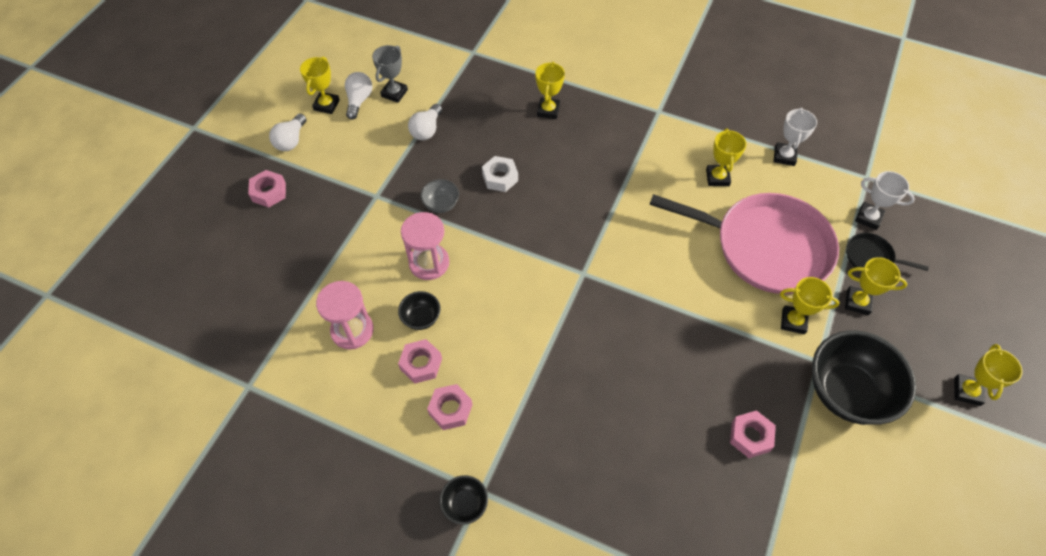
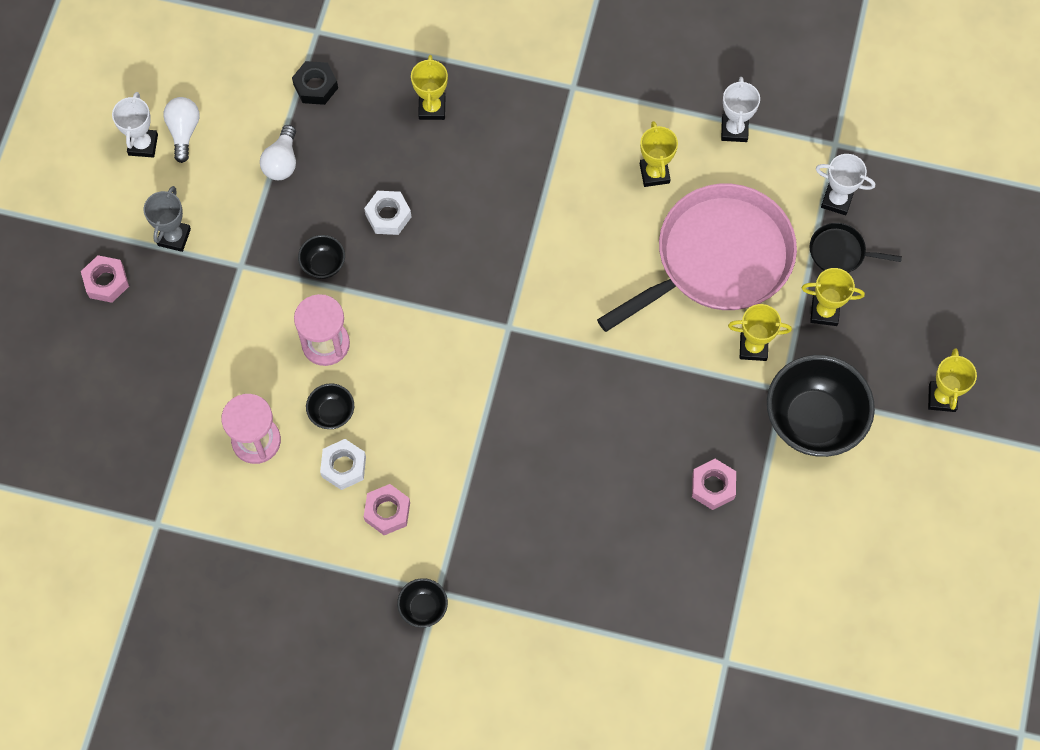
camera: 10 degrees left, 10 degrees up
(291, 140) = (112, 204): white light bulb -> none
(326, 105) = (143, 145): yellow trophy -> white trophy
(394, 93) = (227, 113): grey trophy -> grey trophy (174, 237)
(421, 364) = (344, 466): pink nut -> white nut
(441, 204) = (323, 264): grey bowl -> black bowl
(464, 85) = (315, 86): none -> black nut
(766, 247) = (718, 258): pink pan -> pink pan turned 45 degrees counterclockwise

